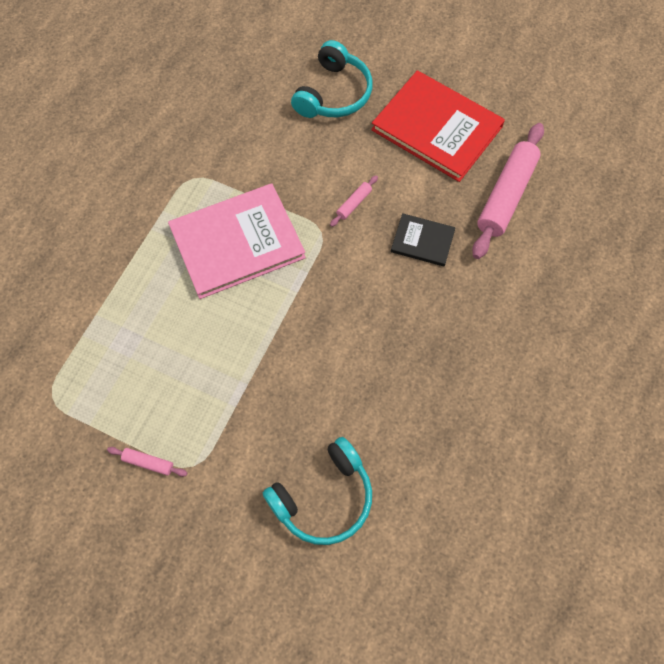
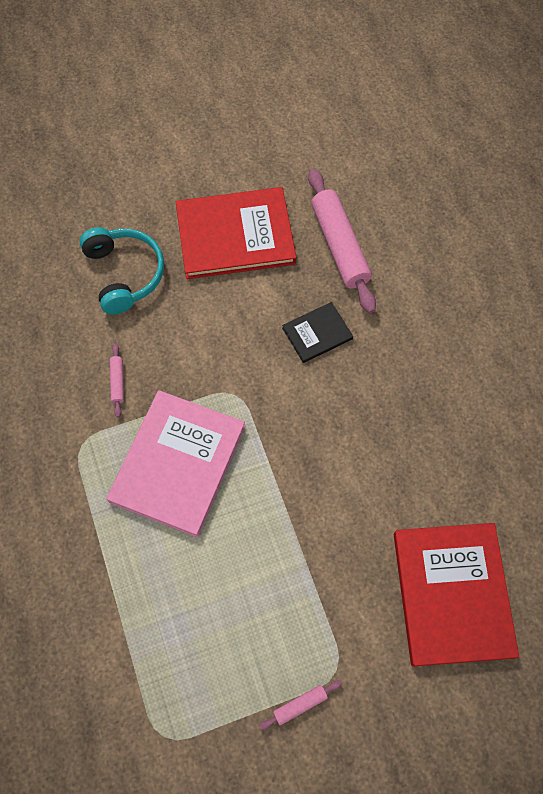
camera: 45 degrees left, 0 degrees up
(323, 497) = (452, 594): turquoise headphones -> red book
(354, 204) = (236, 349): pink rolling pin -> pink rolling pin (118, 382)

